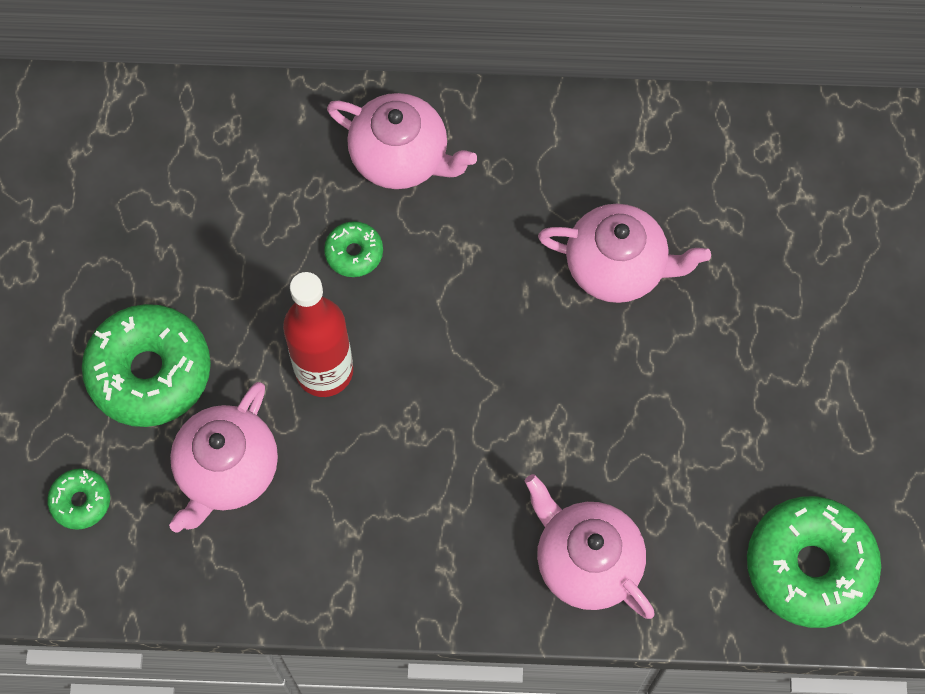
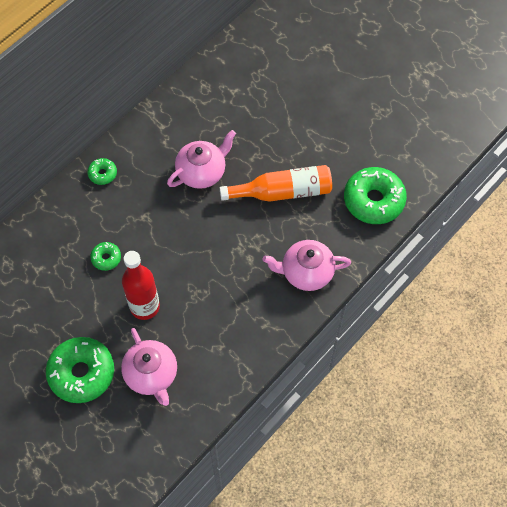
camera: 50 degrees left, 5 degrees down
(81, 501) = (112, 442): green donut -> green donut (102, 174)
(401, 157) = (83, 211): pink teapot -> none
(693, 413) = (282, 192): none -> orange bottle

